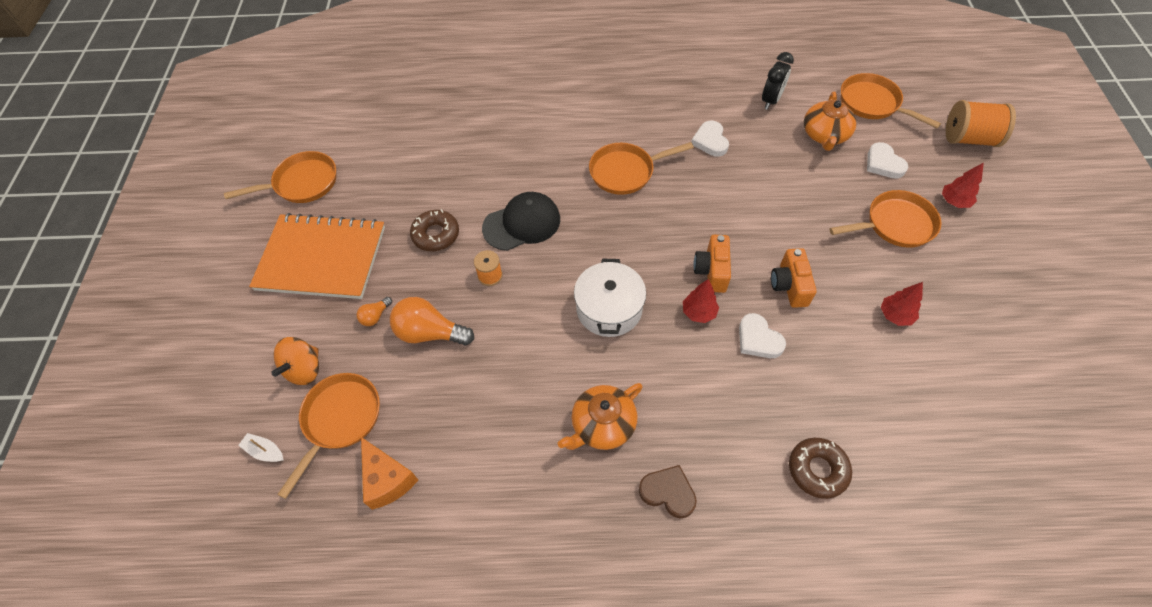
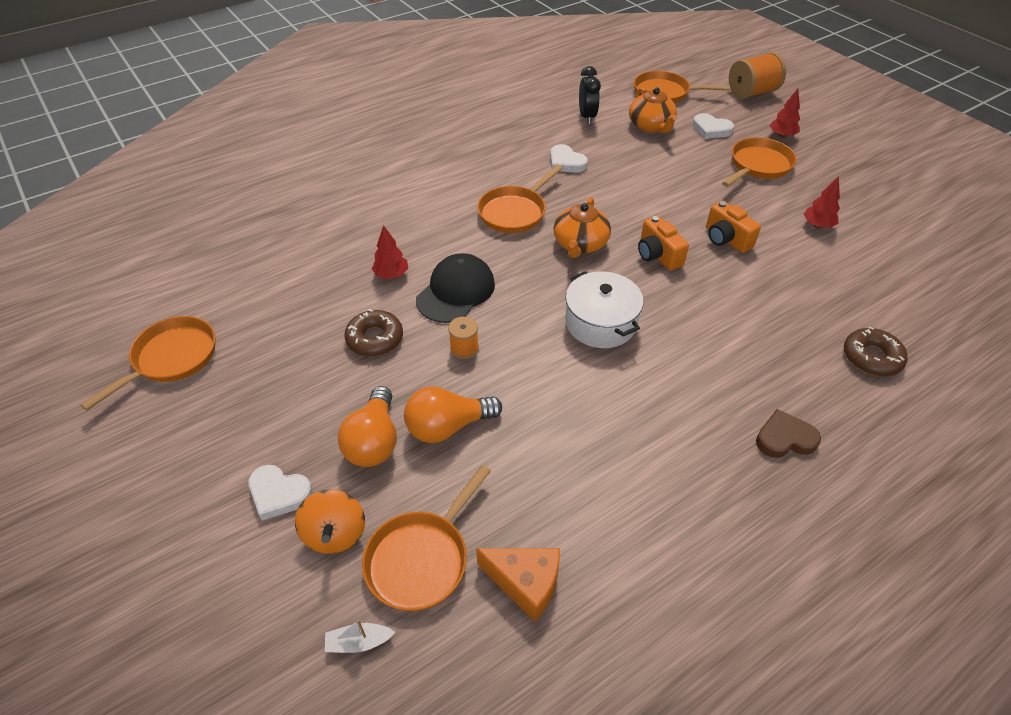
camera: 35 degrees left, 10 degrees down
(322, 258) = (260, 418): orange notebook -> none
(340, 420) = (421, 559): orange pan -> orange pan turned 135 degrees counterclockwise
(375, 316) = (374, 441): orange light bulb -> orange light bulb, size x2.02
(602, 425) = (682, 417): orange teapot -> orange teapot (580, 244)
(698, 312) = (677, 290): red tree -> red tree (391, 275)
(758, 339) = (740, 288): white heart -> white heart (279, 494)

